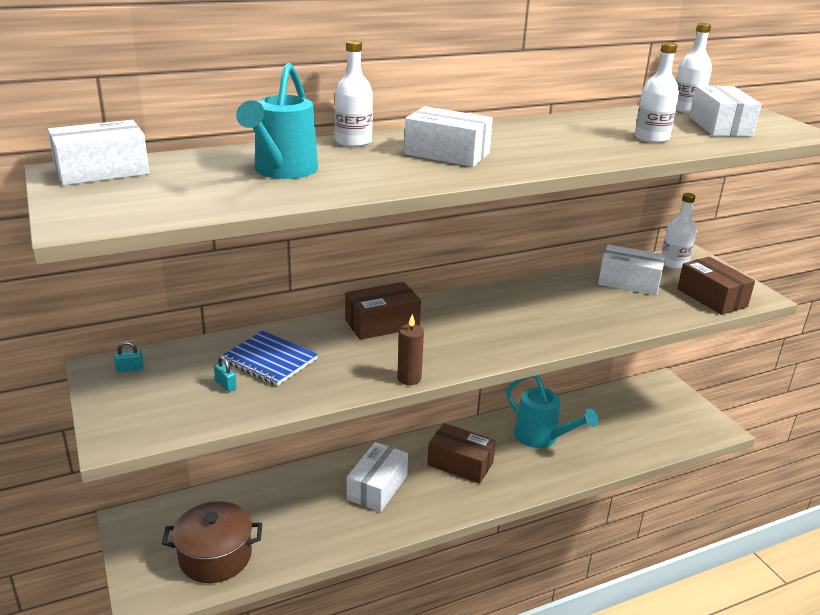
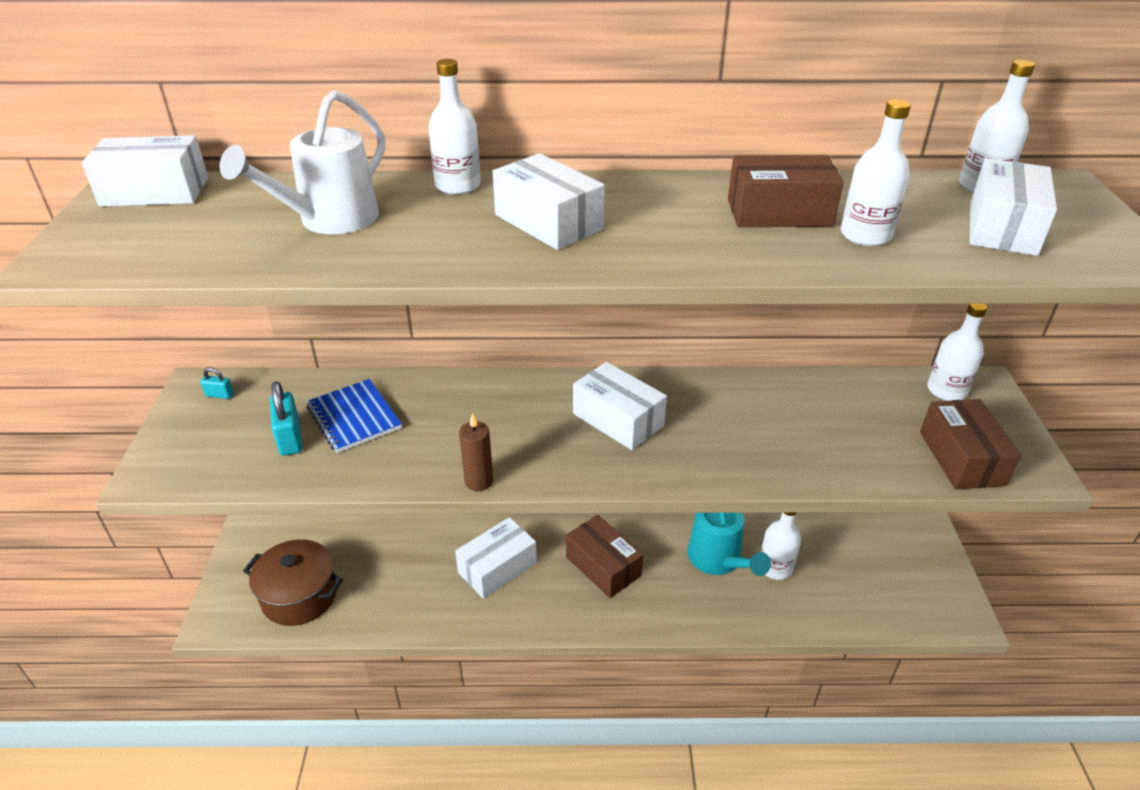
camera: 25 degrees right, 10 degrees up
(225, 385) = (290, 438): turquoise padlock -> turquoise padlock, size x1.86
(282, 171) = (329, 221): turquoise watering can -> white watering can
(382, 324) = (504, 398): brown box -> brown box (779, 213)
(583, 431) = (775, 567): none -> white bottle
(629, 282) = (858, 407): white box -> white box (618, 420)

